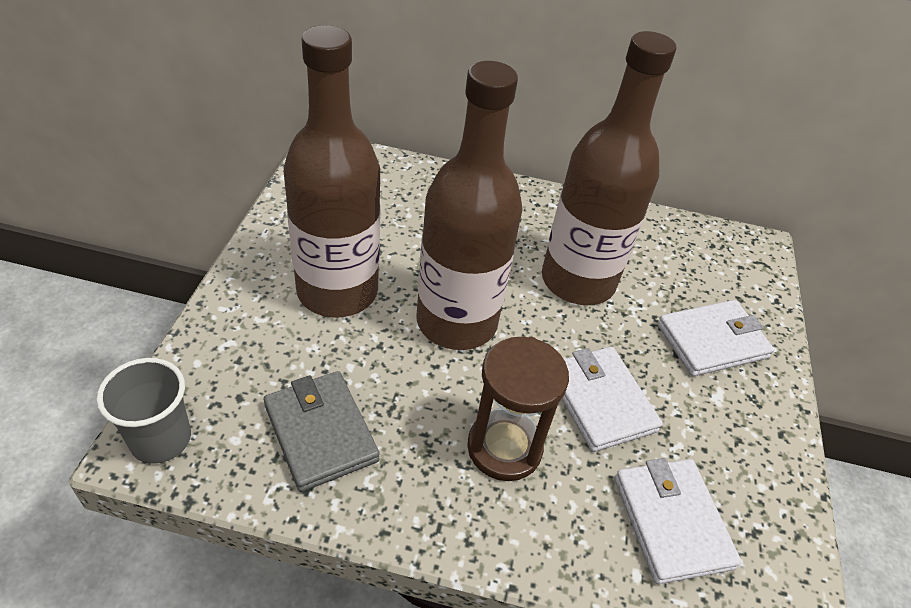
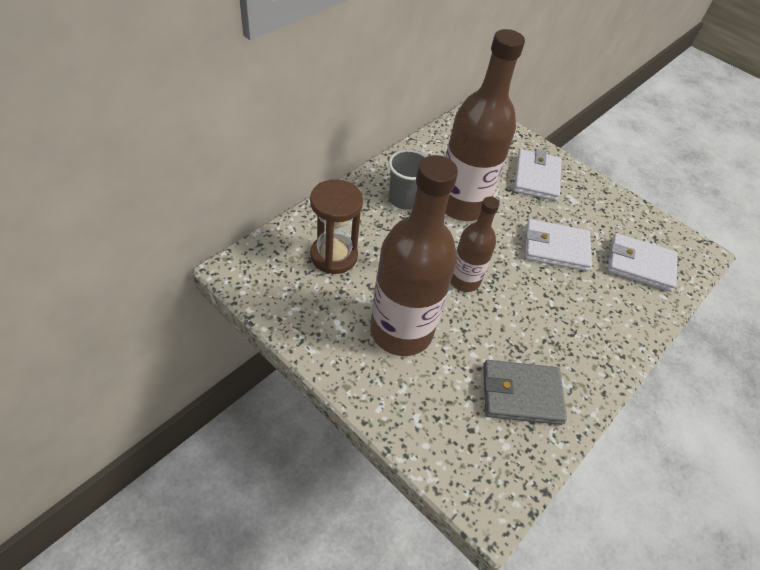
camera: 60 degrees left, 5 degrees up
(161, 439) = (487, 492): grey cup -> grey cup (404, 199)
(456, 322) = (464, 280): brown bottle -> brown bottle, size x0.55
(504, 448) = (569, 308): brown hourglass -> brown hourglass (334, 256)

